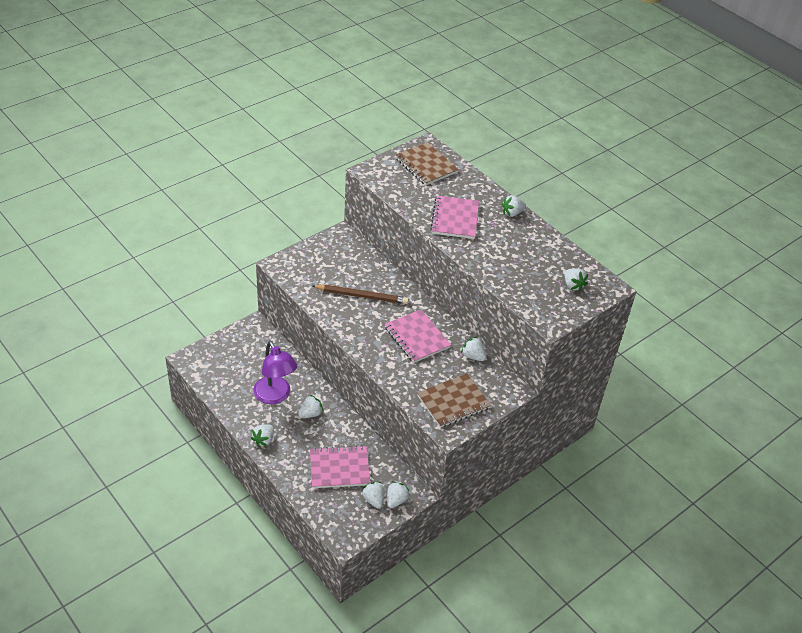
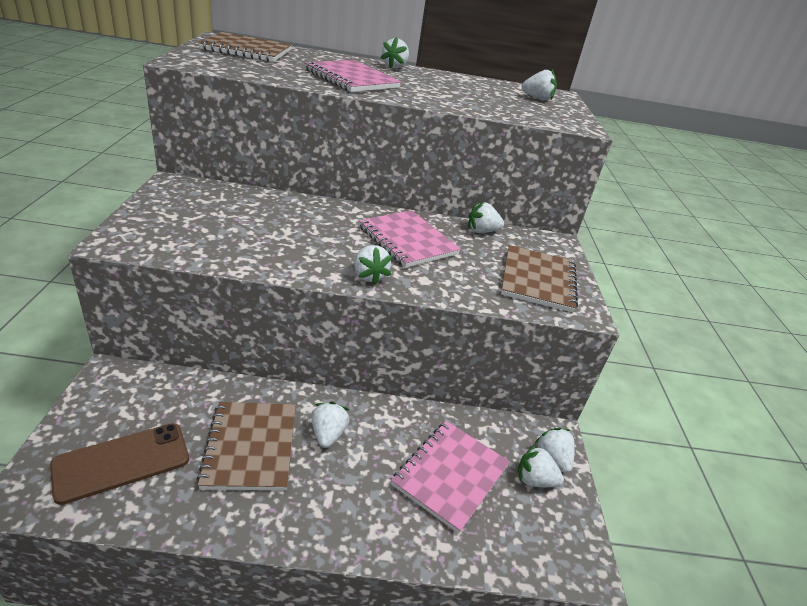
camera: 50 degrees left, 10 degrees down
(226, 368) = (122, 462): none -> brown phone
(264, 440) = (308, 524): white strawberry -> white strawberry (369, 276)
(275, 396) = (251, 447): purple lamp -> brown notebook
(361, 296) = (286, 229): brown pencil -> none
(417, 337) = (407, 240): pink notebook -> pink notebook turned 45 degrees clockwise

